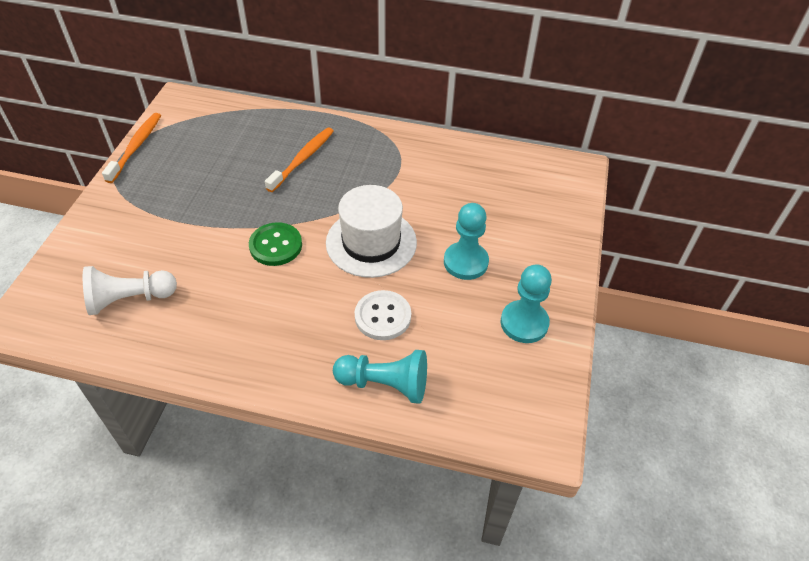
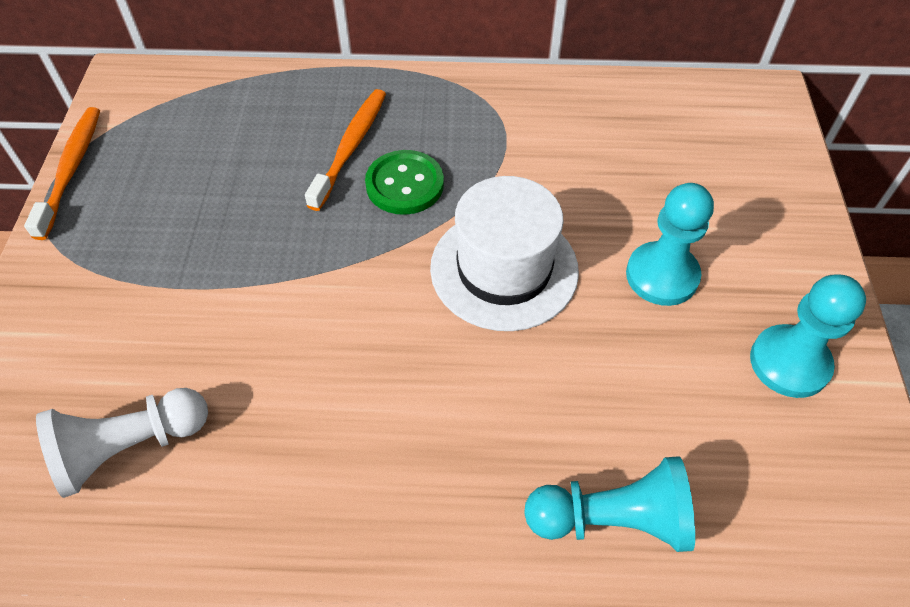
camera: 10 degrees left, 5 degrees up
(276, 245) = (352, 302): green button -> green button (404, 184)
(383, 316) = (566, 395): white button -> none

